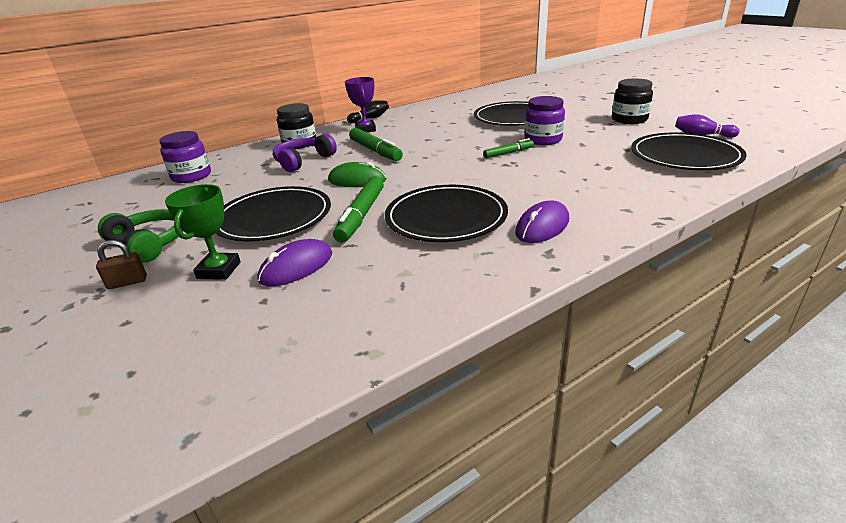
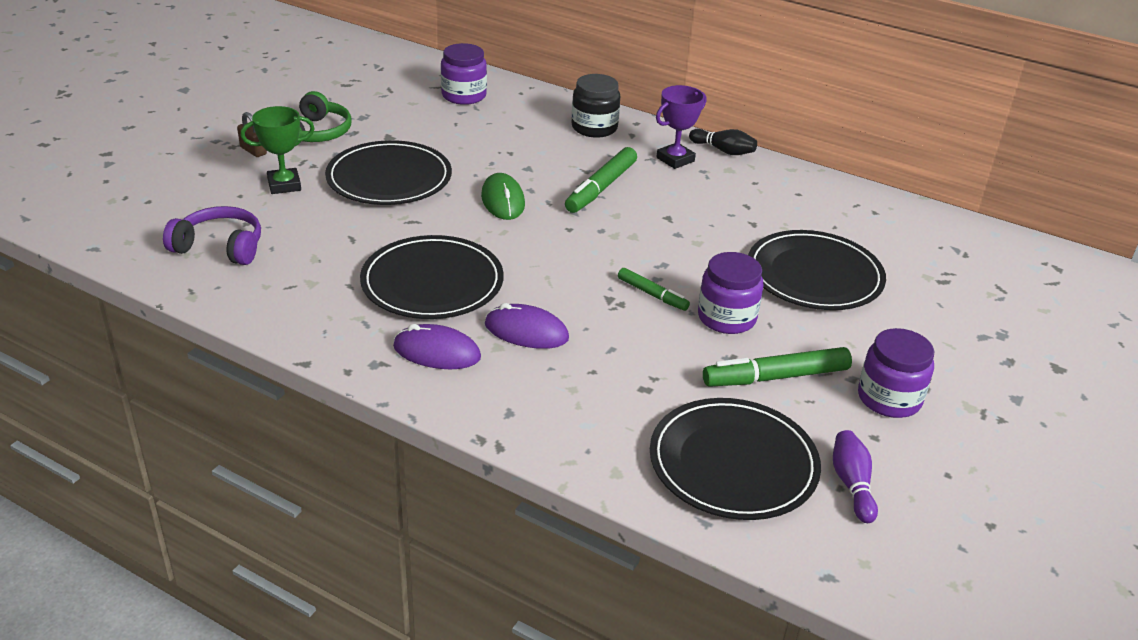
camera: 60 degrees right, 5 degrees up
(296, 267) = (302, 222): purple mouse -> purple mouse (526, 331)
(303, 161) = (540, 148): purple headphones -> purple headphones (220, 247)
(361, 215) = (415, 228): green marker -> green marker (775, 377)
(629, 119) = (889, 398): black jar -> purple jar

